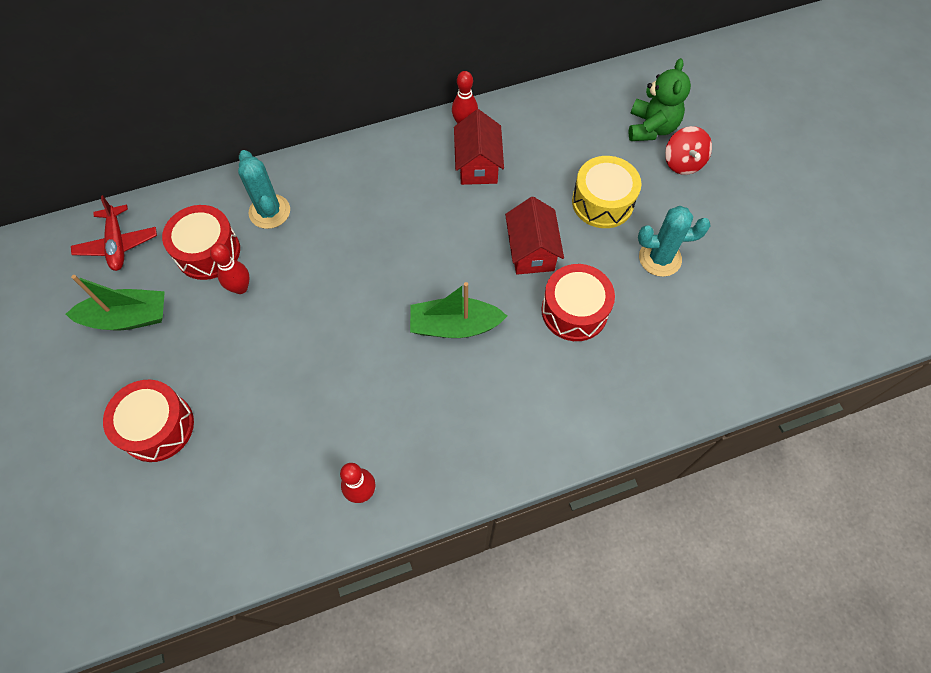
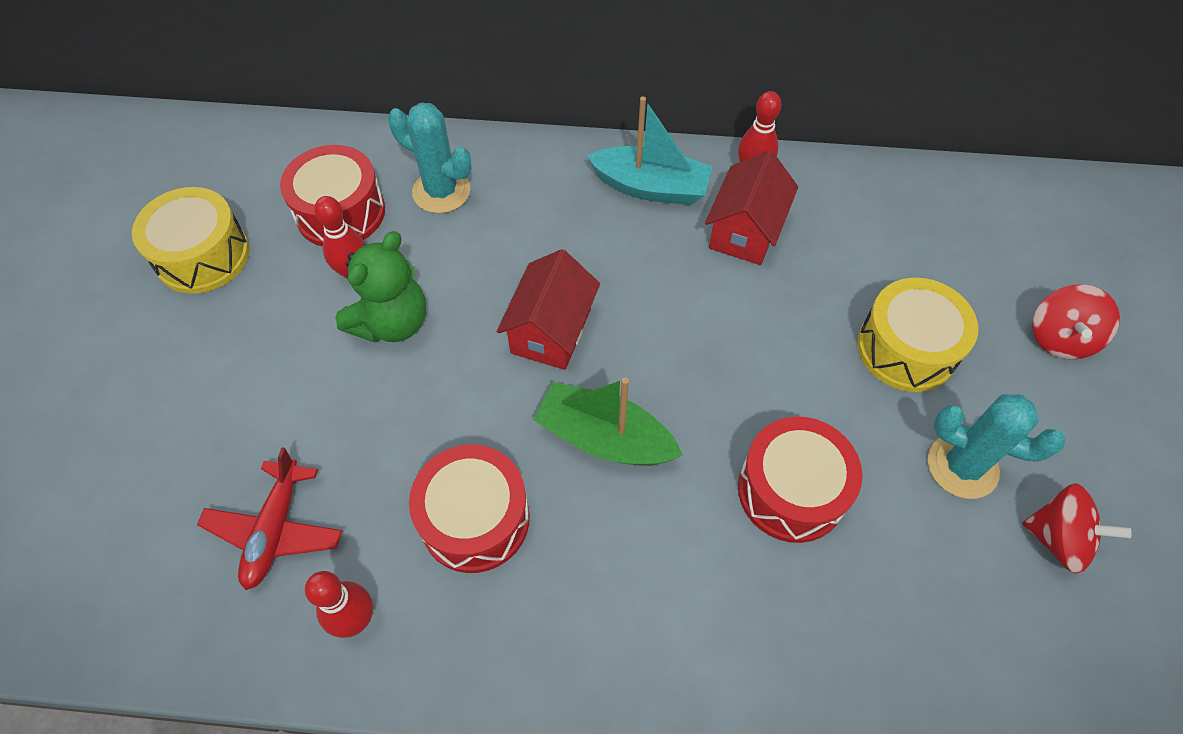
camera: 25 degrees right, 5 degrees down
(117, 244) = (243, 164): red plane -> red plane (275, 530)
(128, 318) = (203, 256): green boat -> yellow drum
(157, 427) = (156, 407): red drum -> red drum (475, 519)
(269, 211) = (441, 191): turquoise cactus -> turquoise cactus turned 60 degrees counterclockwise
(406, 158) = (651, 187): none -> turquoise boat
(531, 251) = (766, 377): red house -> red house (551, 331)
(651, 128) = (1029, 271): green teddy bear -> green teddy bear (392, 322)
(723, 277) = (1058, 539): none -> red spinning top

